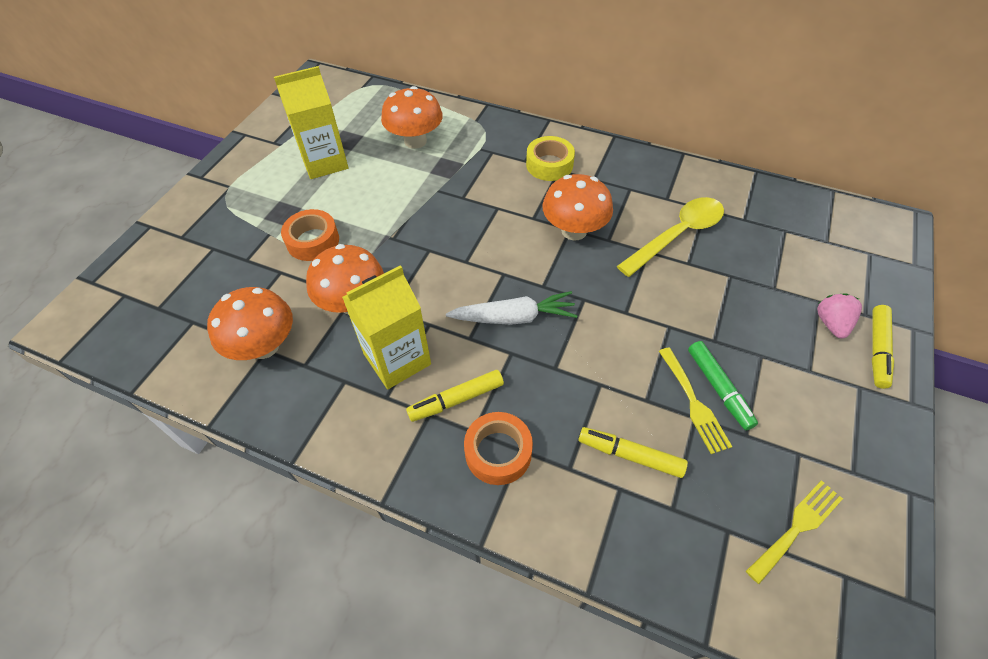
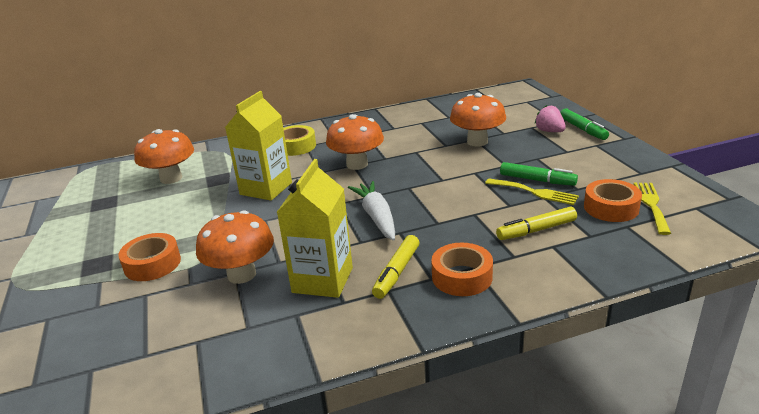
camera: 40 degrees left, 25 degrees down
(264, 346) = (193, 339): orange mushroom -> orange mushroom (477, 142)
(324, 162) = (99, 222): yellow carton -> yellow carton (266, 188)
(514, 317) = (376, 217): white carrot -> white carrot turned 60 degrees counterclockwise
(677, 235) = (422, 138): yellow spoon -> none
(745, 492) = (611, 208): none -> orange tape
(877, 350) = (582, 129): yellow marker -> green marker

